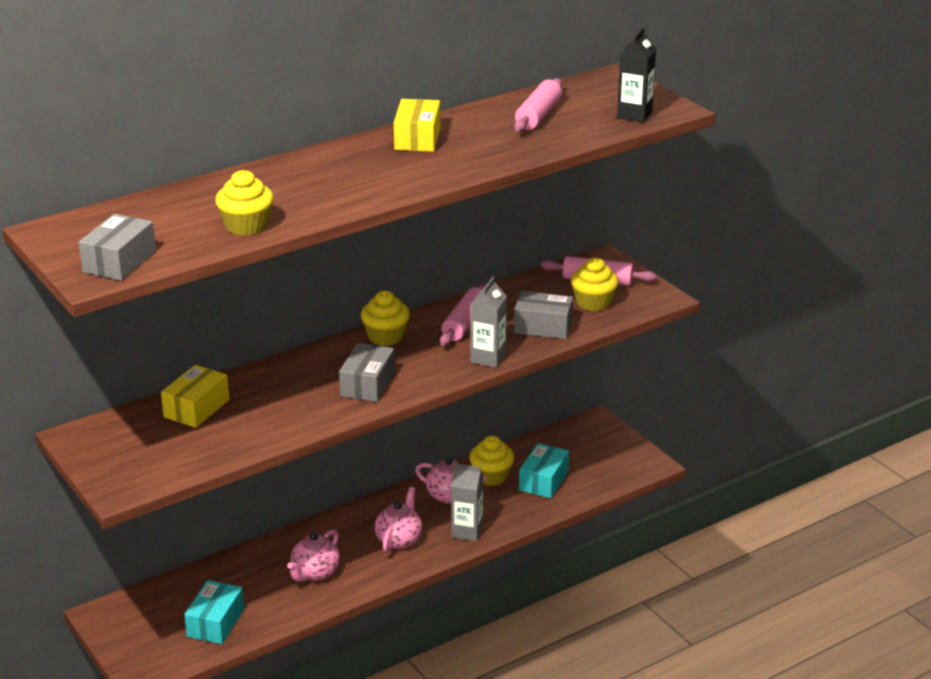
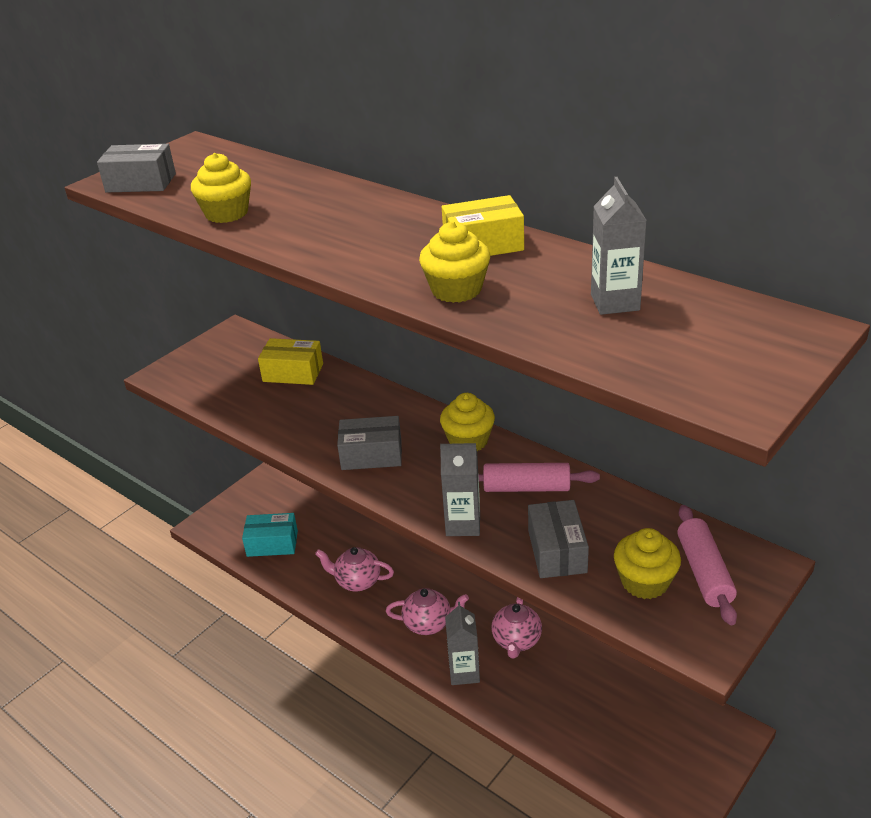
camera: 75 degrees right, 5 degrees up
(491, 476) = (568, 665): yellow cupcake -> yellow cupcake (456, 290)
(538, 115) = (615, 302): pink rolling pin -> grey carton
(543, 481) = (585, 714): turquoise box -> none
(634, 115) = (685, 374): black carton -> none

